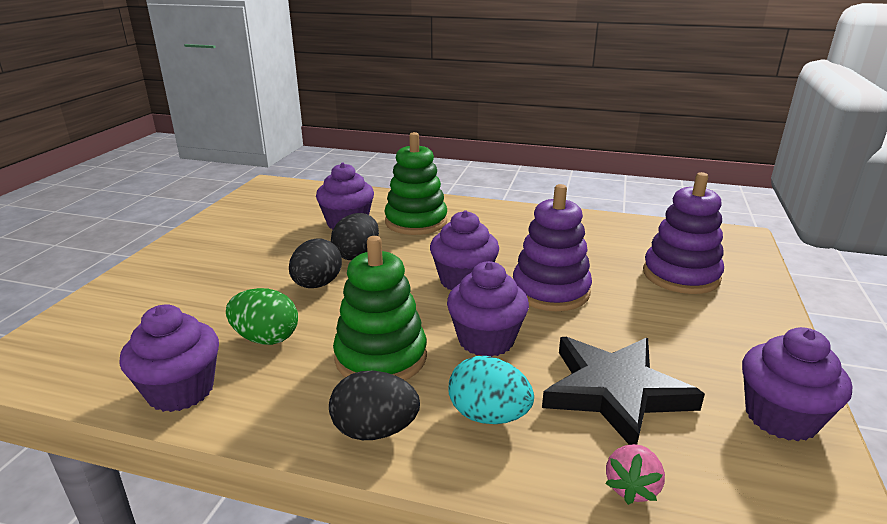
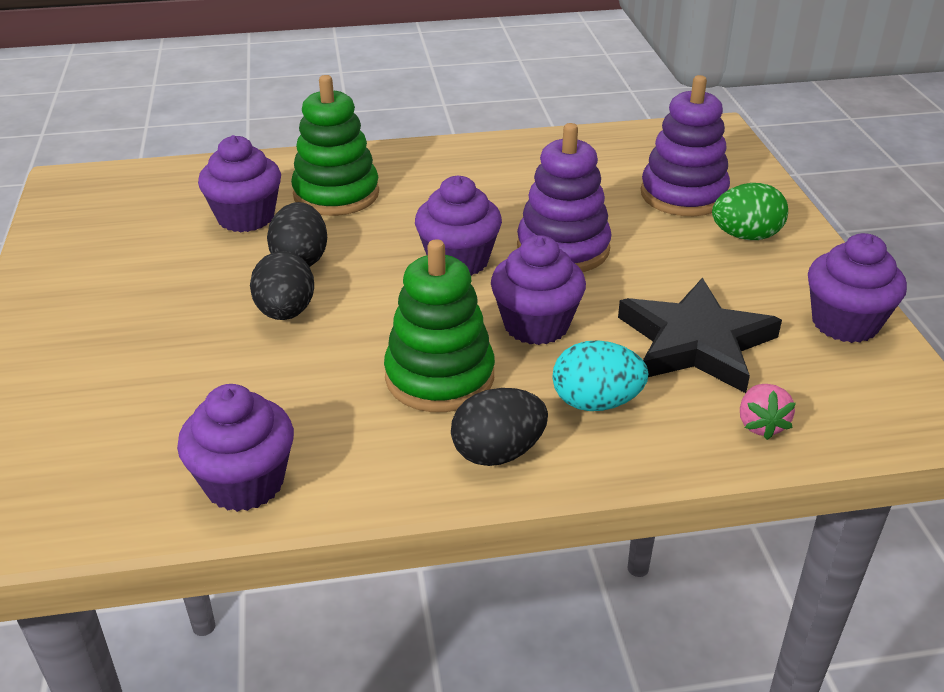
camera: 25 degrees left, 10 degrees up
(266, 338) = (286, 395): green egg -> green egg (745, 236)

